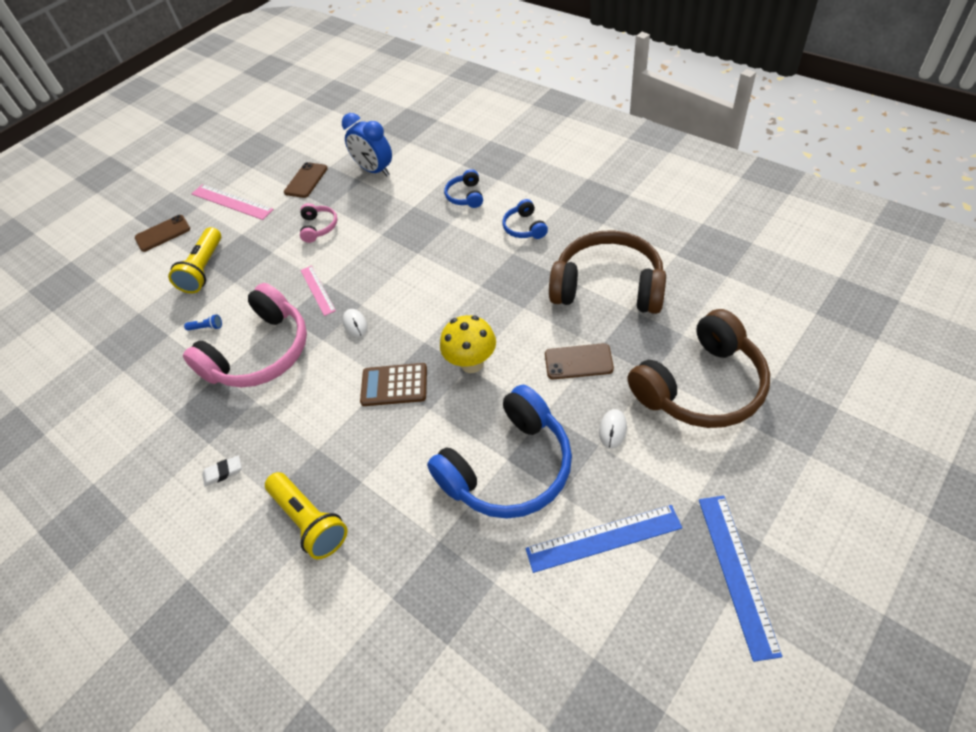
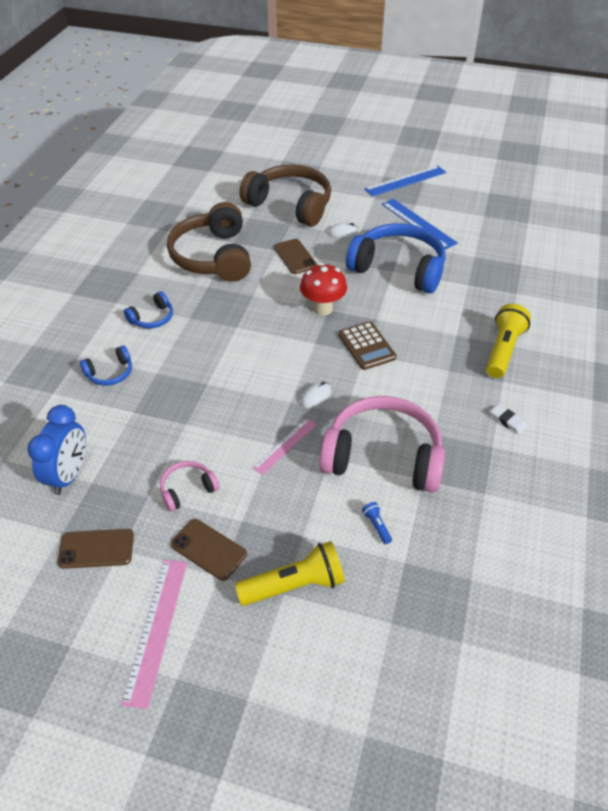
camera: 120 degrees left, 5 degrees down
(163, 233) = (245, 694): brown phone -> brown phone (208, 549)
(472, 363) = (322, 308): yellow mushroom -> red mushroom

